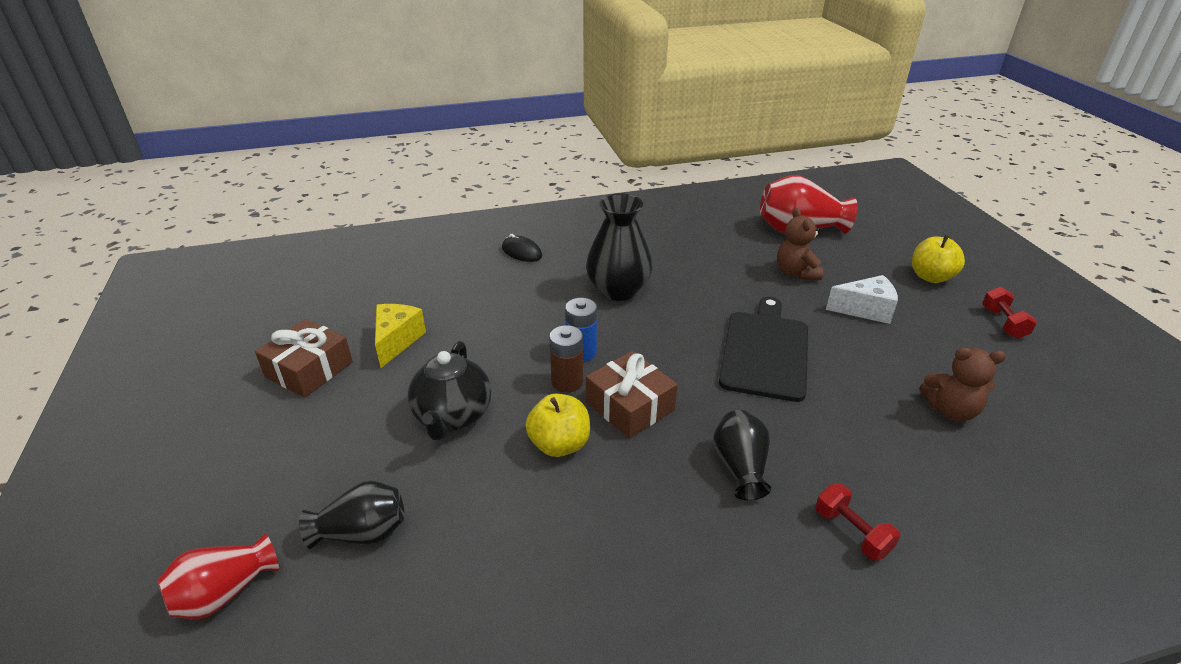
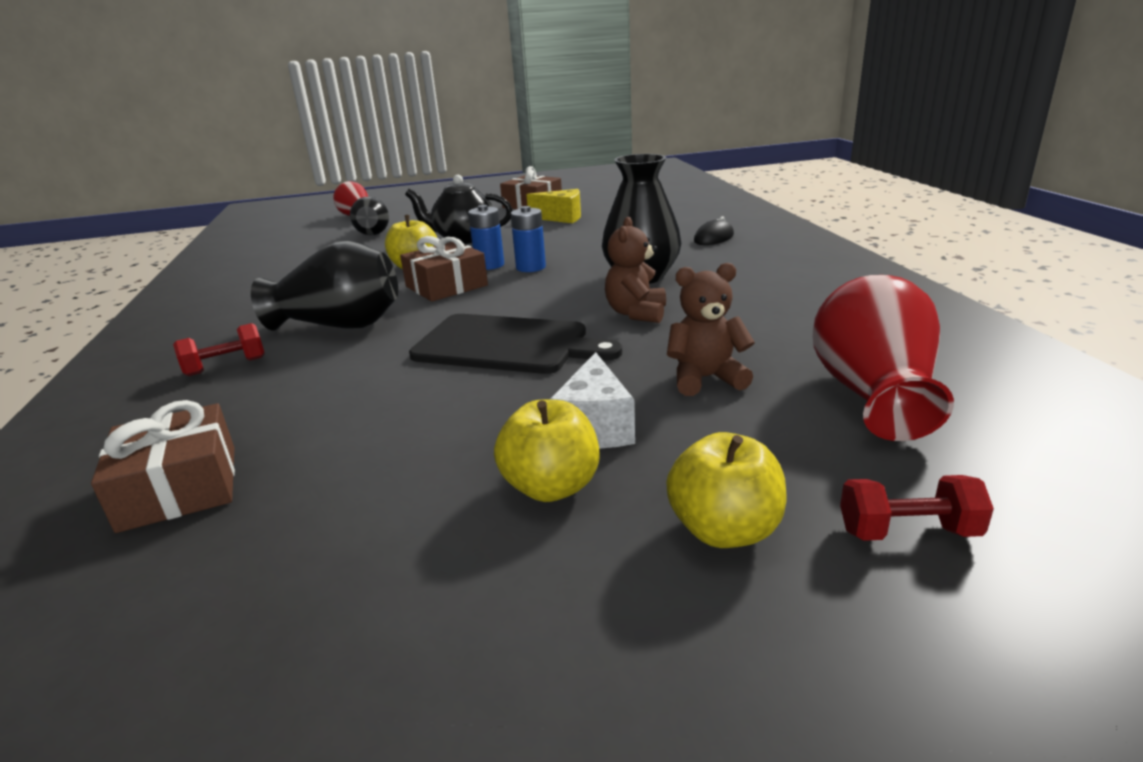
camera: 95 degrees right, 10 degrees down
(567, 382) = (489, 265): brown battery -> blue battery
(740, 467) = (340, 325): black vase -> black vase, size x1.59
(928, 322) = (551, 487): none -> yellow apple
(950, 410) = (330, 459): brown teddy bear -> brown teddy bear (636, 313)
(1003, 323) = (532, 597): red dumbbell -> red dumbbell (908, 532)
(1021, 477) = (180, 487): none -> brown gift

